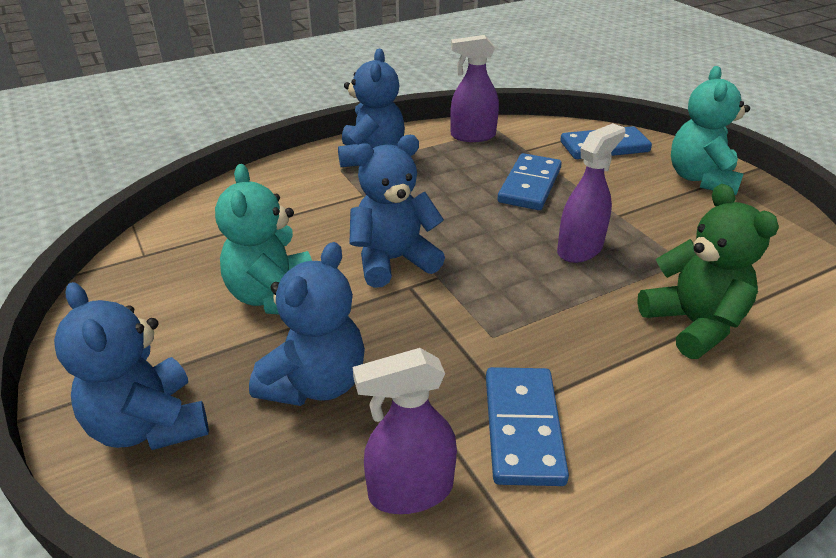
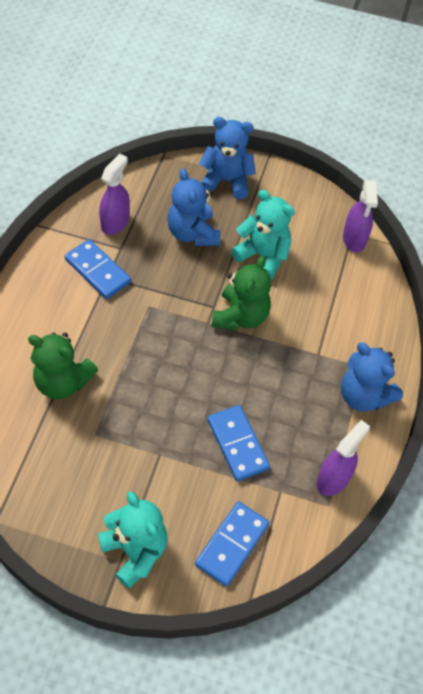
camera: 130 degrees right, 20 degrees up
(393, 260) = (240, 316): blue teddy bear -> green teddy bear
(580, 249) = (157, 400): purple spray bottle -> purple spray bottle (354, 239)

